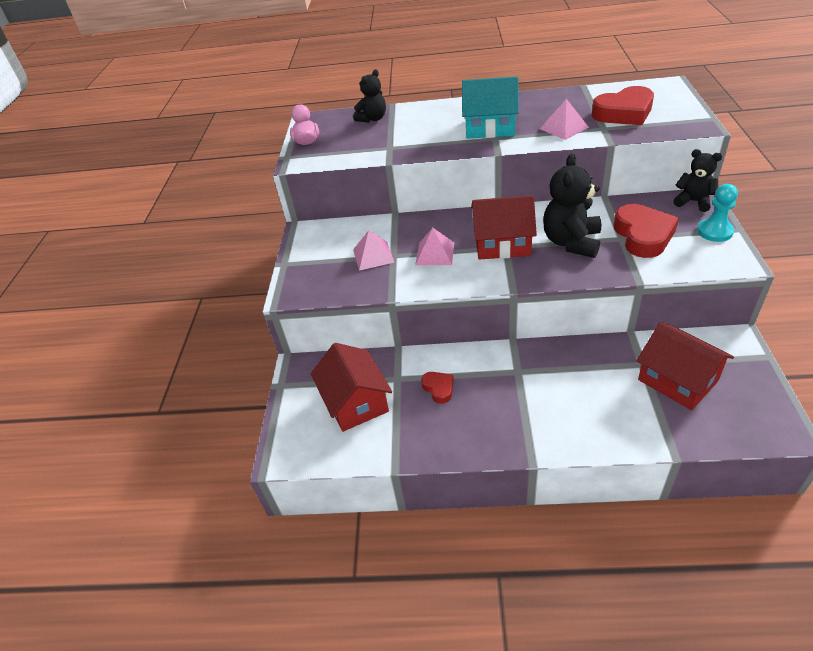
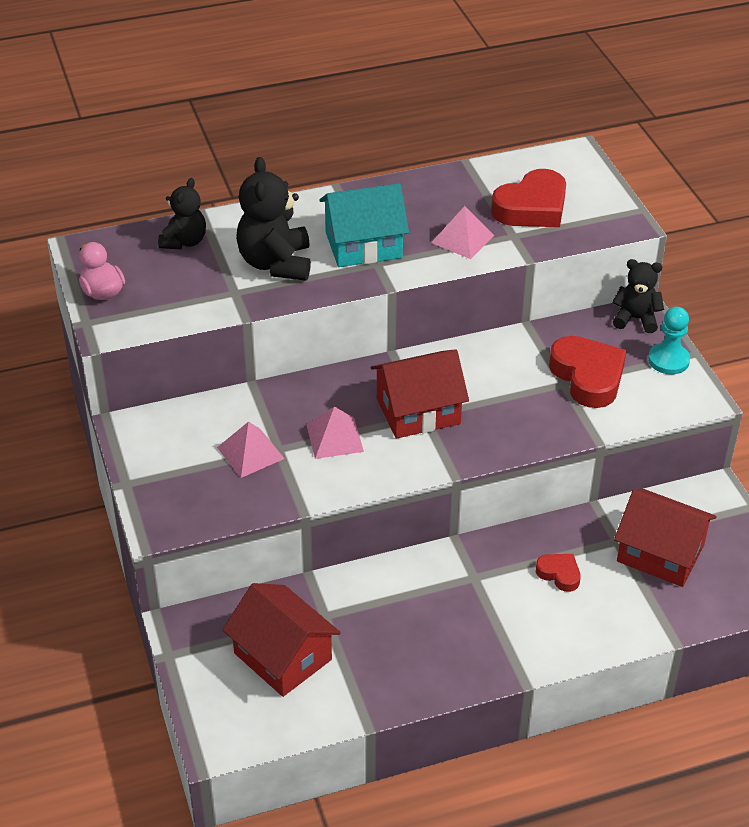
camera: 25 degrees left, 0 degrees up
(439, 388) = (384, 618): red heart -> red heart (559, 574)
(571, 242) = (504, 397): black teddy bear -> black teddy bear (275, 263)

